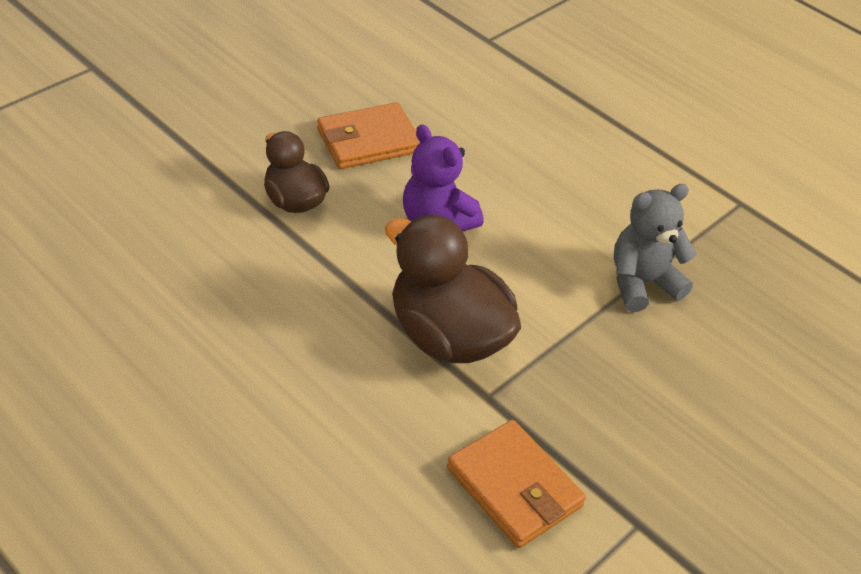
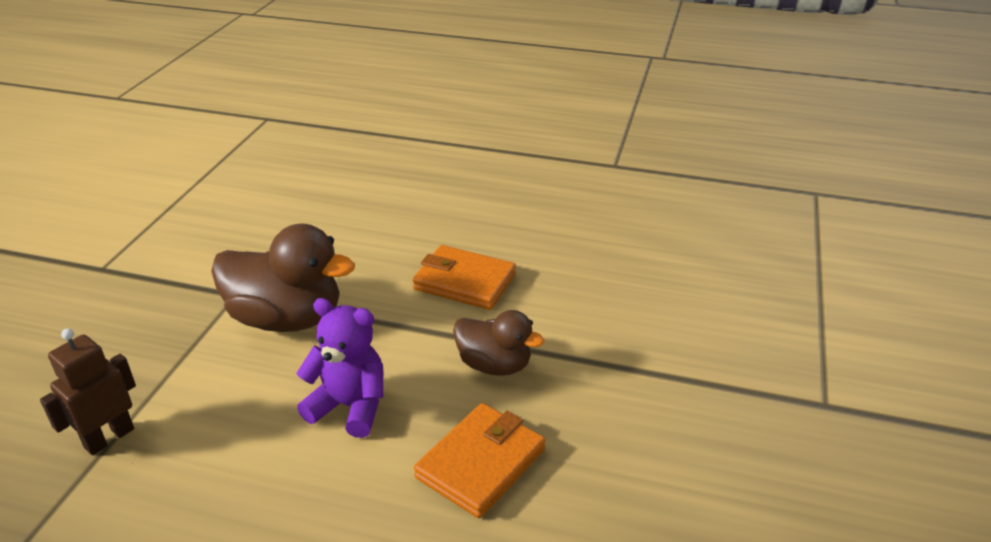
camera: 155 degrees right, 10 degrees down
(514, 487) = (197, 256): orange wallet -> orange wallet (464, 282)
(642, 283) = (109, 438): grey teddy bear -> brown robot

